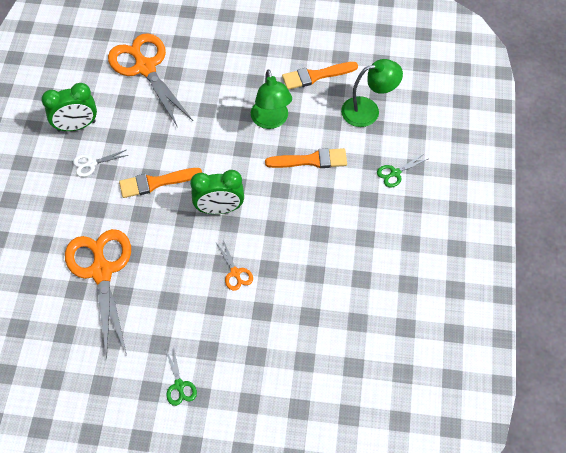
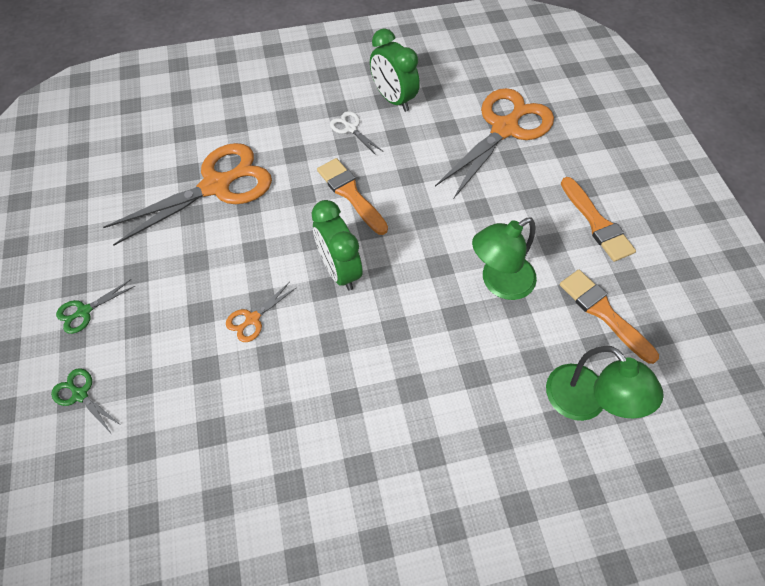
camera: 70 degrees right, 0 degrees up
(311, 160) = (460, 352): orange brush -> orange brush (596, 223)
(395, 173) = (492, 479): green scissors -> green scissors (80, 395)

